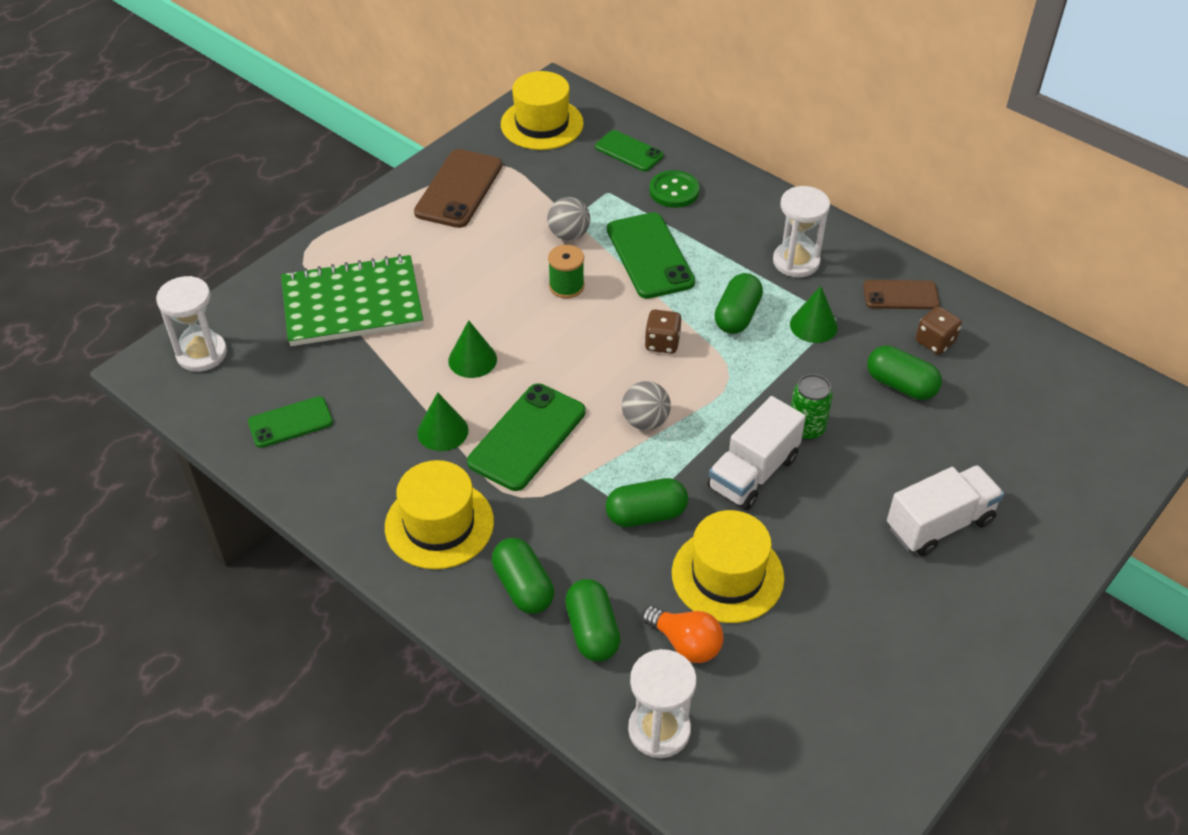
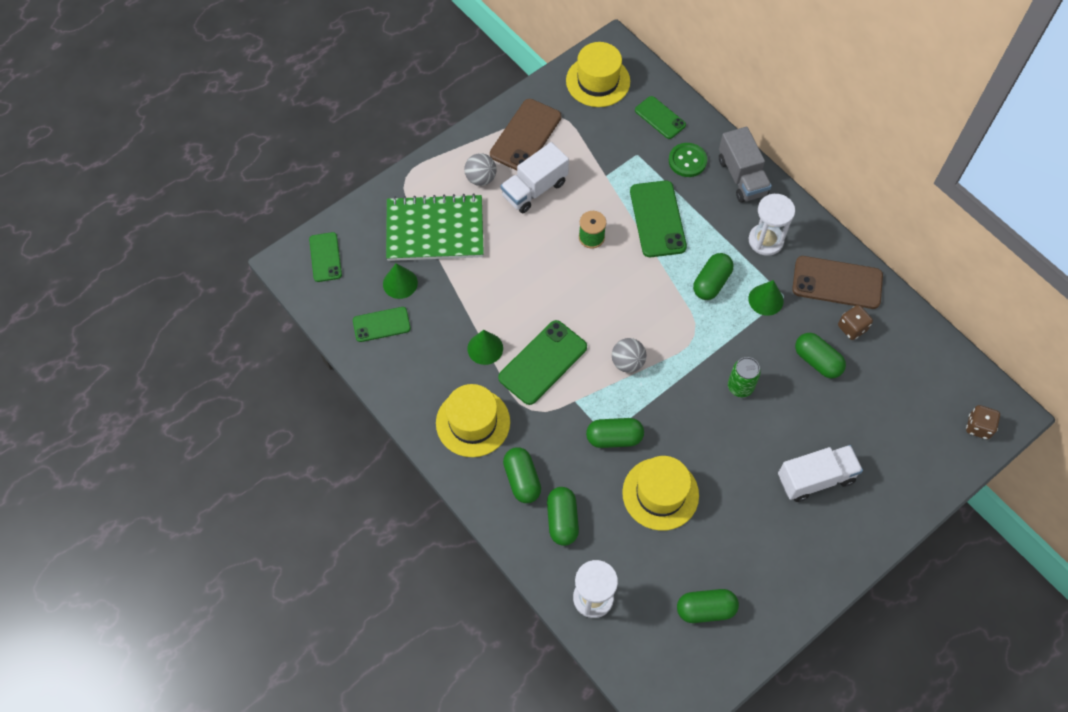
camera: 10 degrees right, 15 degrees up
(202, 354) = (325, 257): white hourglass -> green phone
(472, 359) = (514, 291): green cone -> green cone (400, 283)
(569, 235) = (601, 190): grey ball -> grey ball (481, 178)
(662, 343) = (652, 298): brown dice -> brown dice (978, 427)
(685, 643) = (622, 539): orange light bulb -> none
(747, 199) = (742, 177): none -> grey truck
(753, 472) = (695, 416): white truck -> white truck (534, 189)
(830, 718) = (705, 609): none -> green capsule
(900, 295) = (837, 283): brown phone -> brown phone, size x1.60

